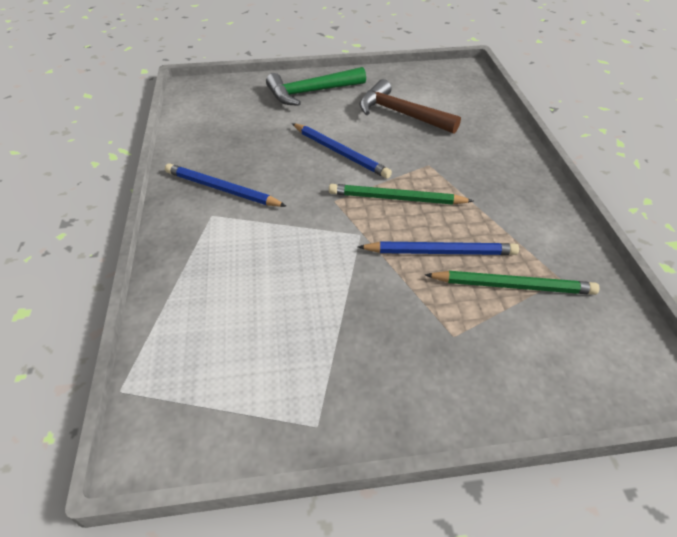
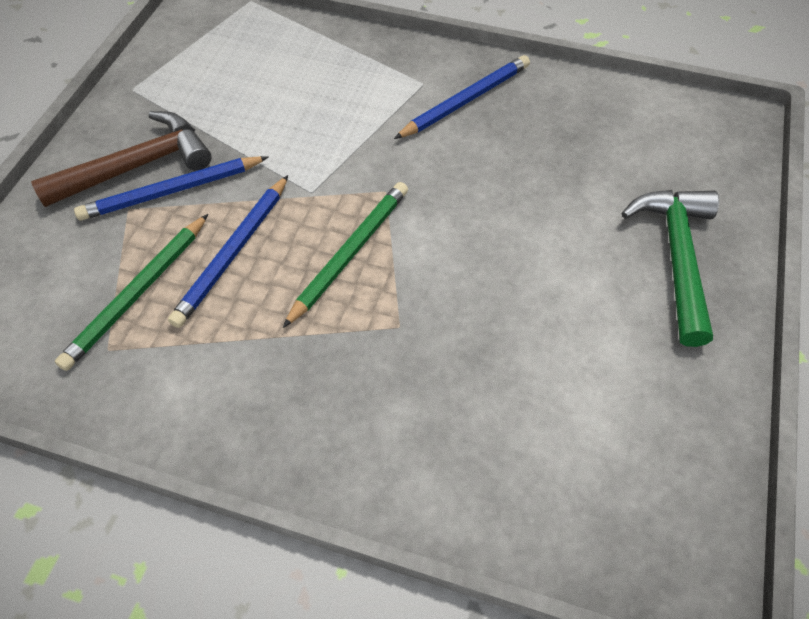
camera: 115 degrees right, 10 degrees up
(340, 153) = (483, 232): blue pencil -> blue pencil (172, 191)
(401, 114) = (555, 357): brown hammer -> brown hammer (137, 166)

